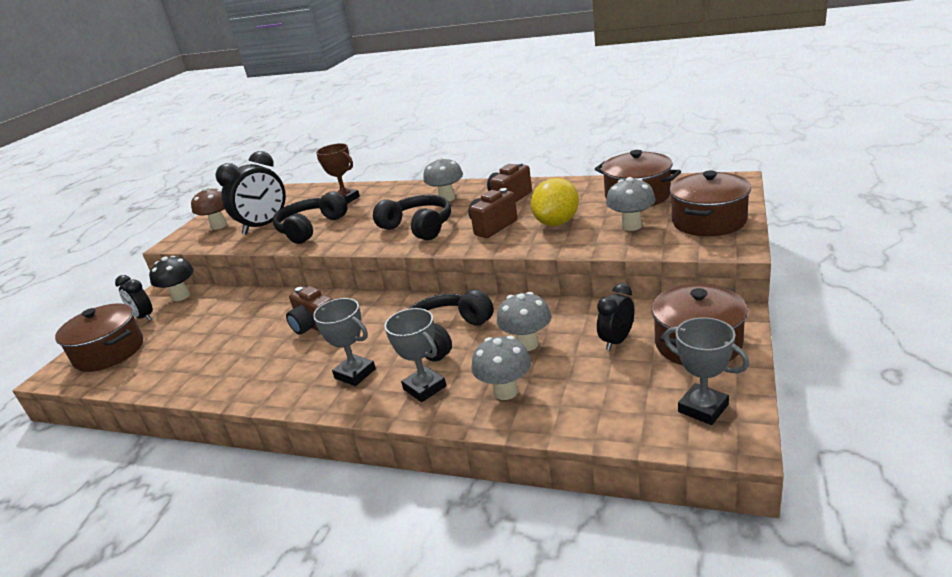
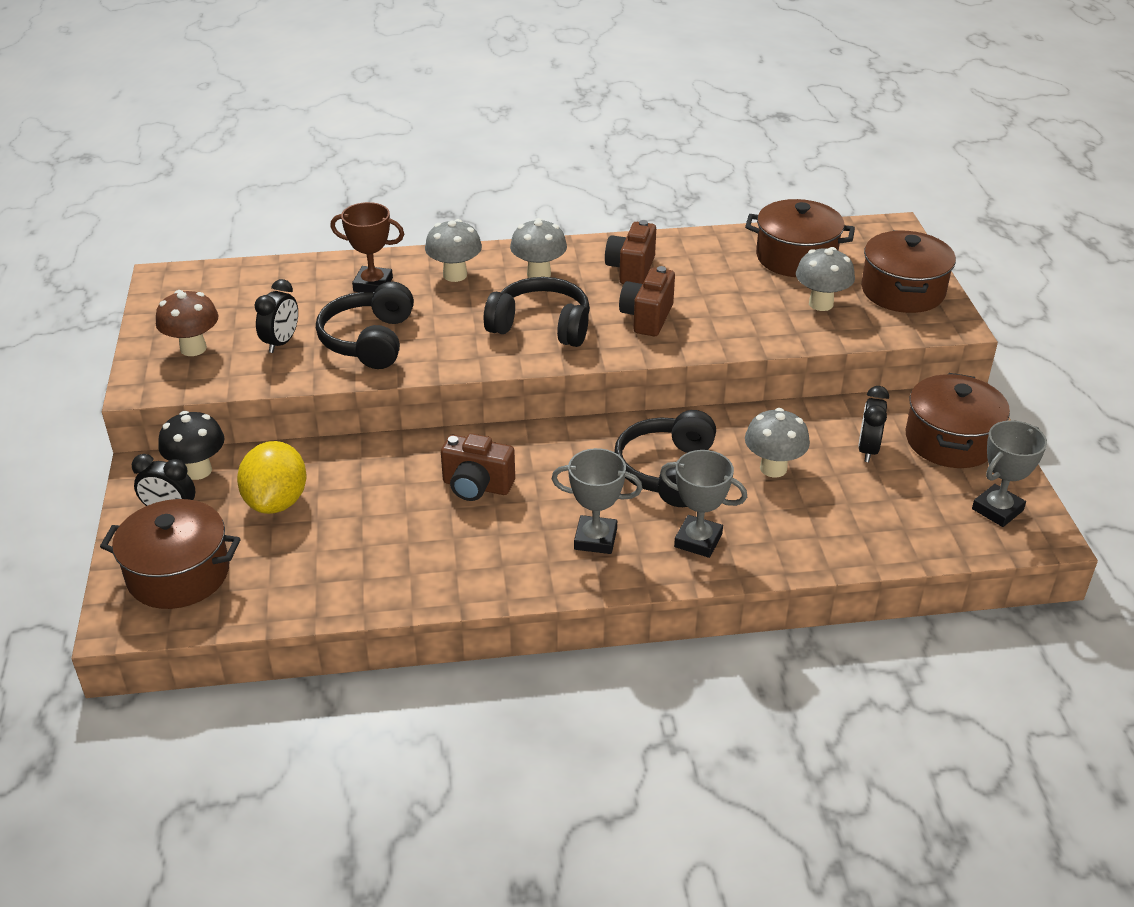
camera: 30 degrees left, 10 degrees up
(264, 226) = (281, 342): black clock -> black clock, size x0.58
(505, 391) = (793, 528): grey mushroom -> grey mushroom (455, 275)
(557, 223) = (726, 305): yellow lemon -> yellow lemon (276, 501)
(703, 408) = (997, 510): grey trophy -> grey trophy turned 60 degrees counterclockwise

